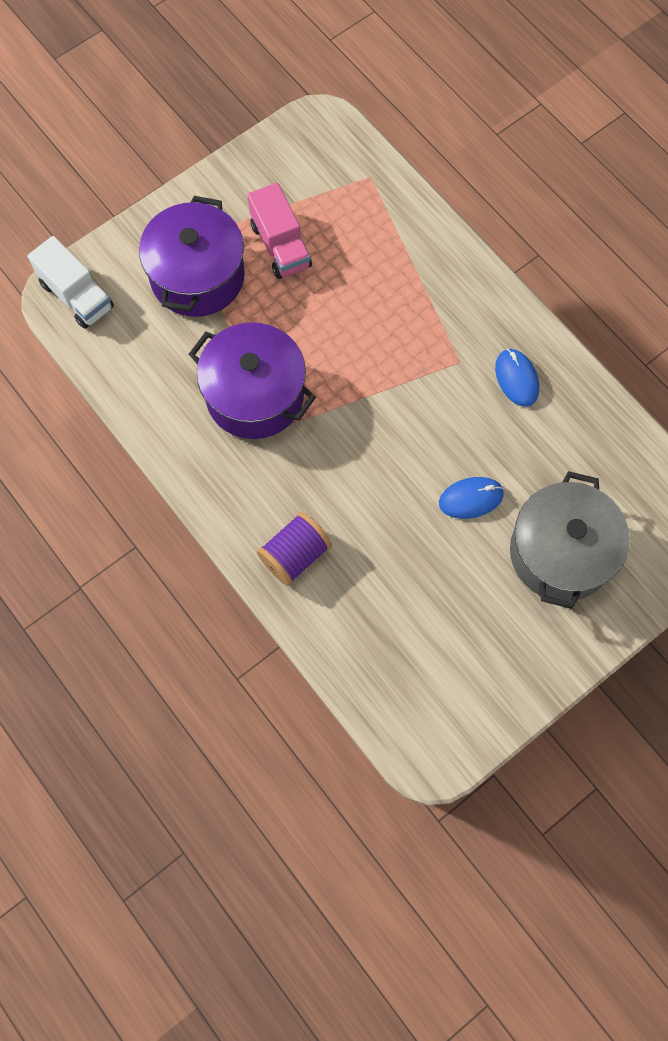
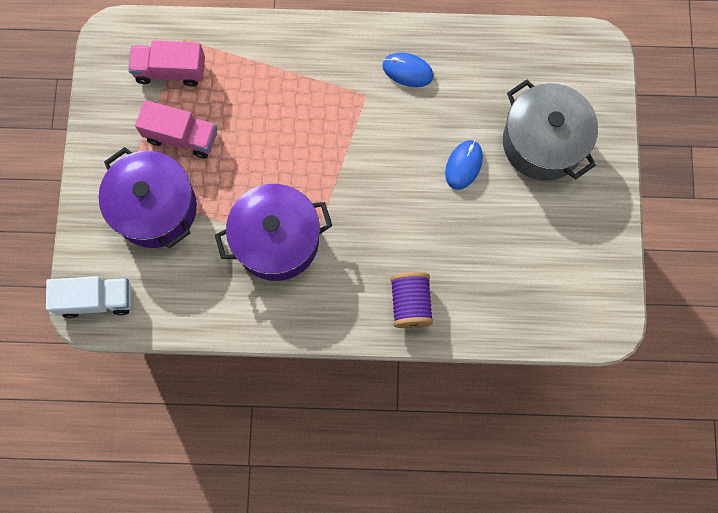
camera: 50 degrees left, 5 degrees up
(332, 190) = (170, 71): none -> pink truck

